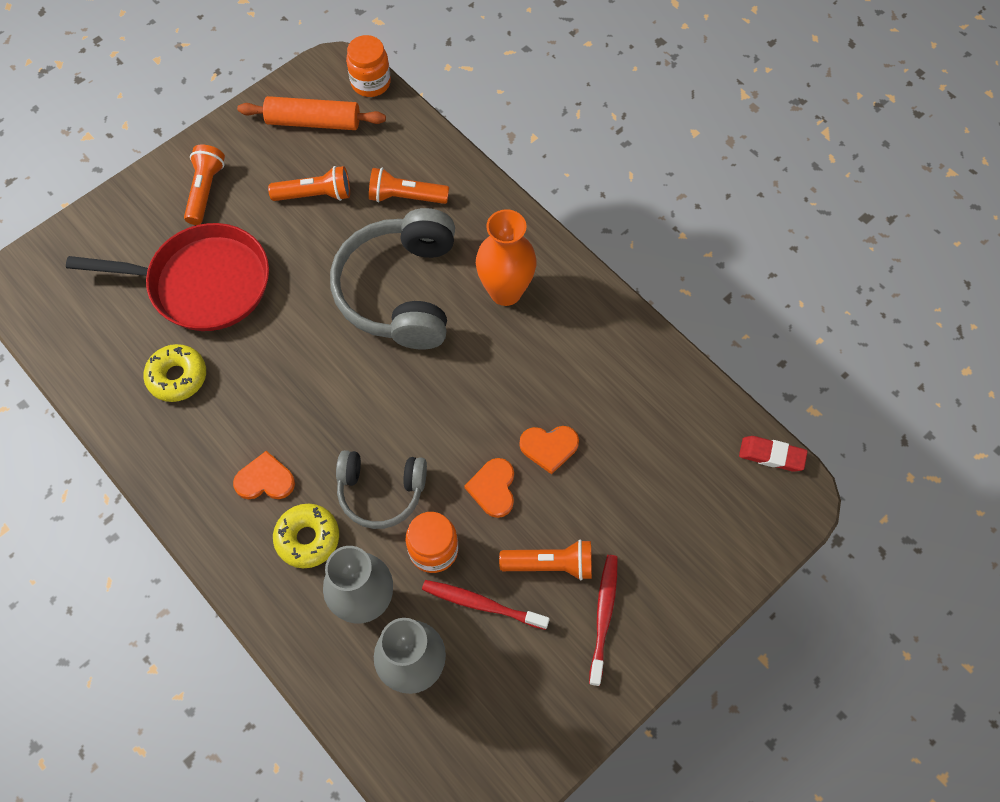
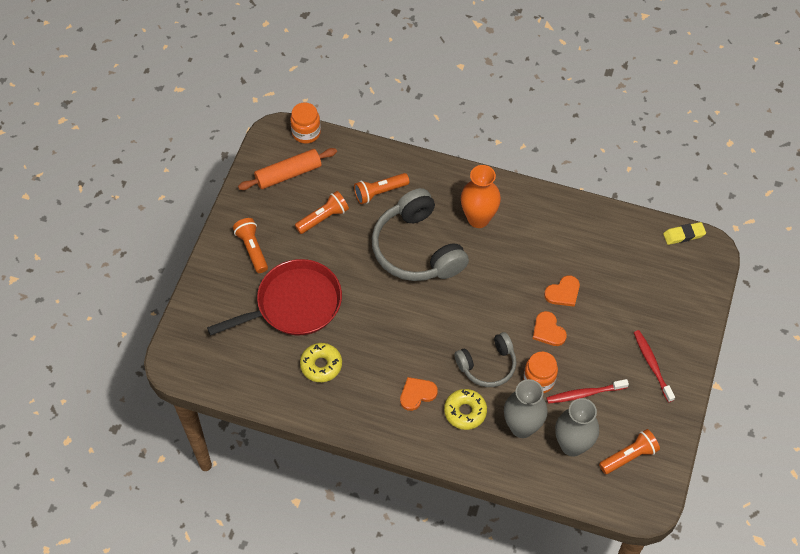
camera: 30 degrees left, 5 degrees down
(550, 564) = (606, 354): orange flashlight -> orange flashlight (629, 456)
(771, 455) = (683, 235): red eraser -> yellow eraser

